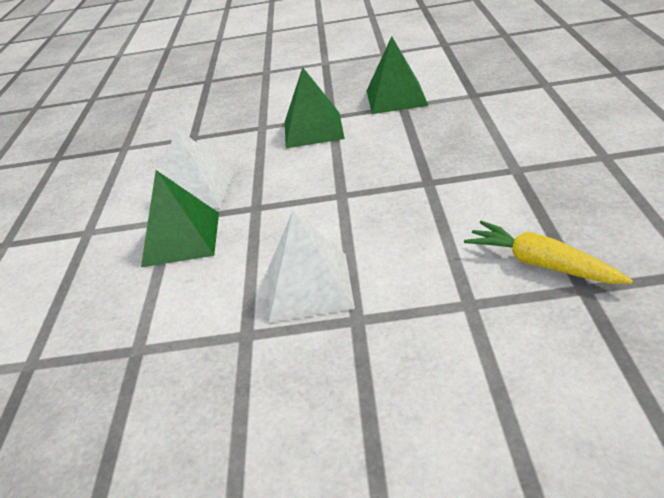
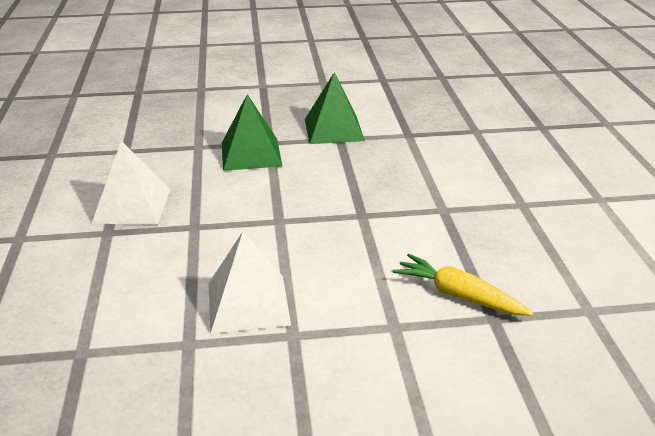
camera: 10 degrees left, 5 degrees down
(181, 238) = (119, 251): green pyramid -> none

